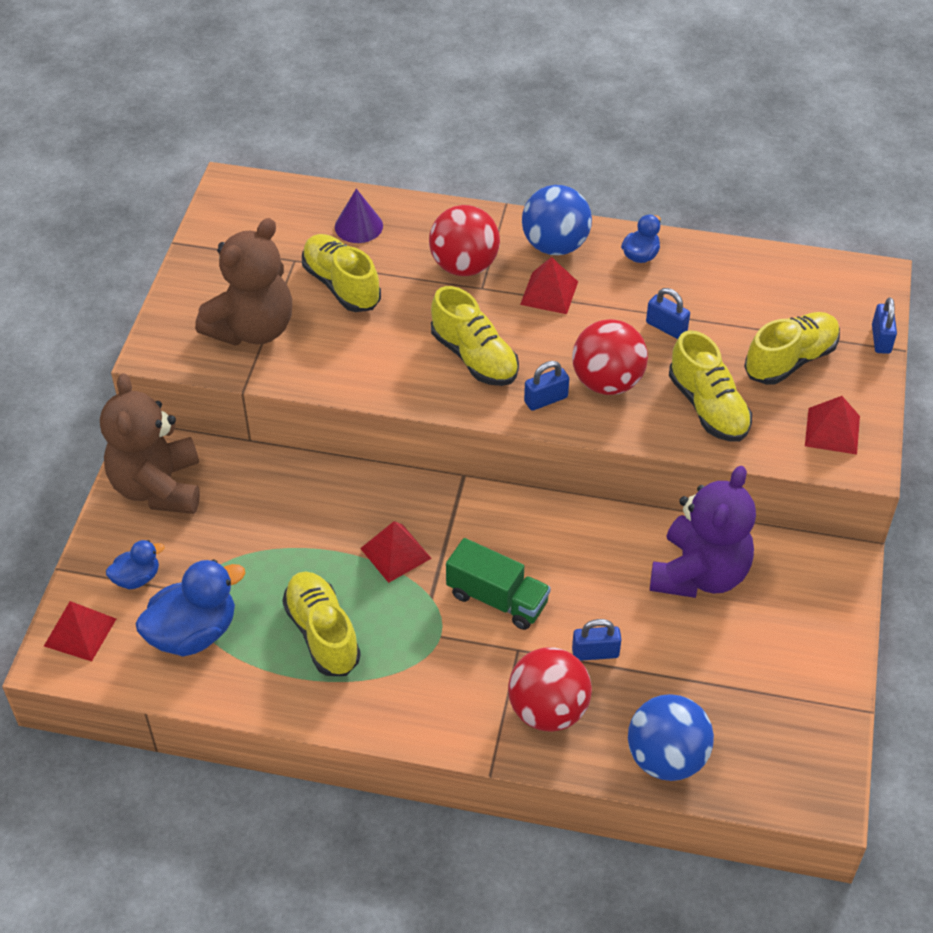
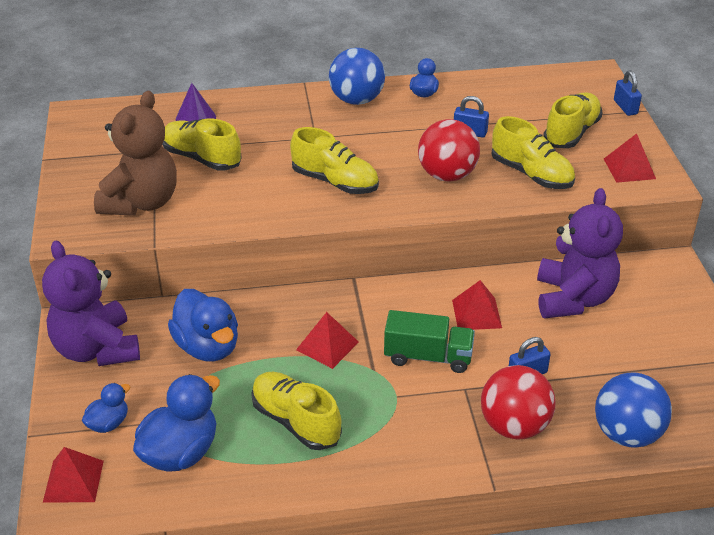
camera: 20 degrees left, 10 degrees down
(158, 487) = (97, 349): brown teddy bear -> purple teddy bear
(270, 517) = (208, 347): none -> blue duck
(464, 266) = (294, 126): red ball -> none
(546, 399) = (407, 197): blue padlock -> none
(549, 293) = (369, 129): red pyramid -> red pyramid (477, 314)

